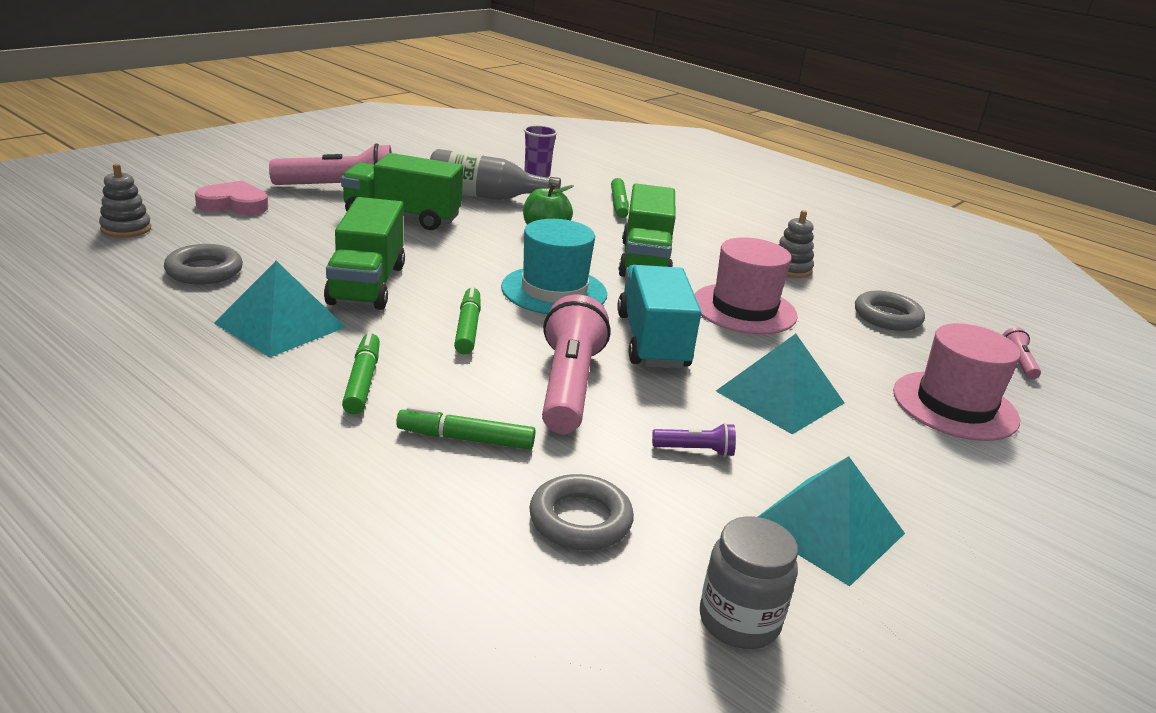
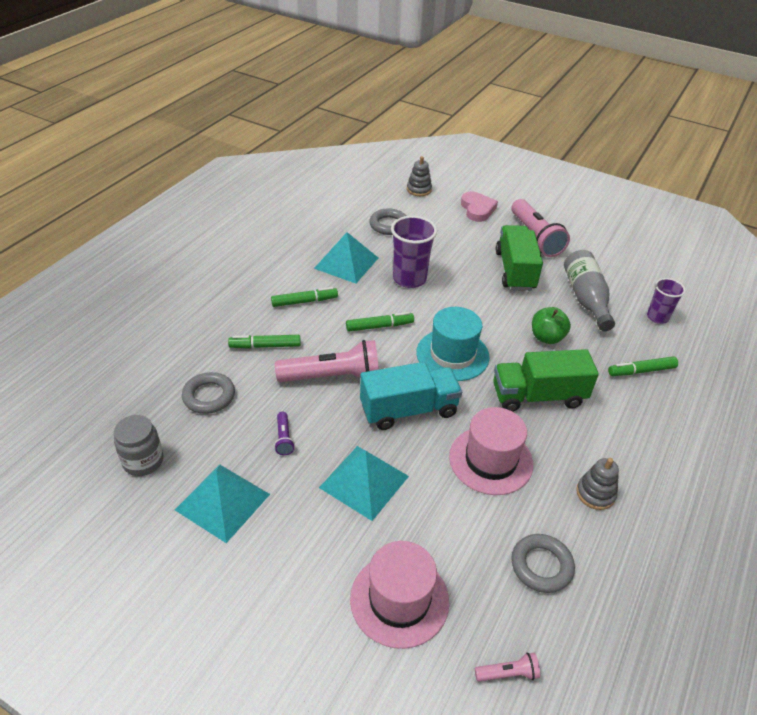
camera: 80 degrees right, 15 degrees up
(367, 284) = (409, 279): green truck -> purple cup
(466, 439) = (265, 346): green marker -> green marker turned 90 degrees counterclockwise

